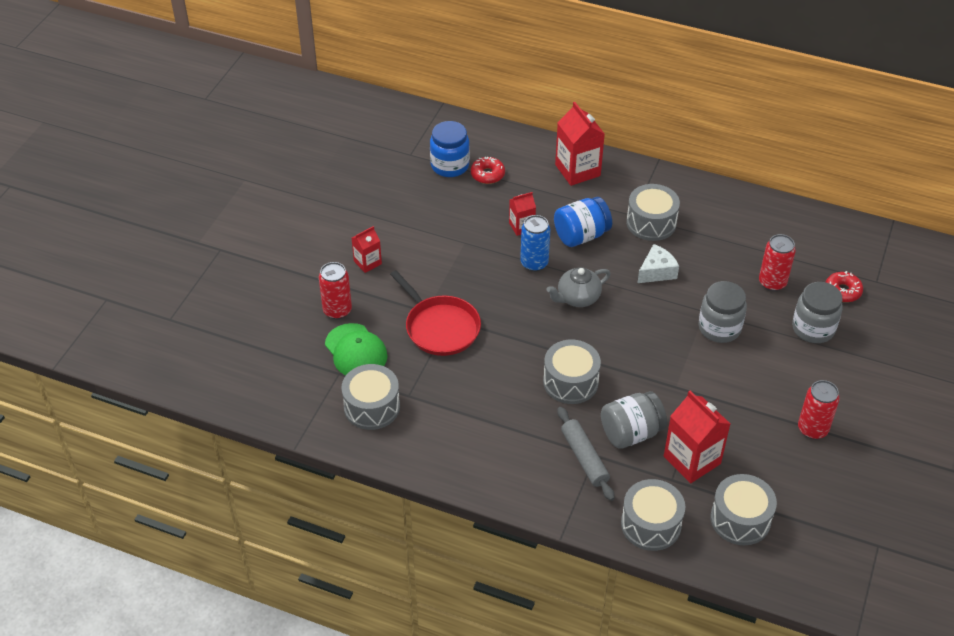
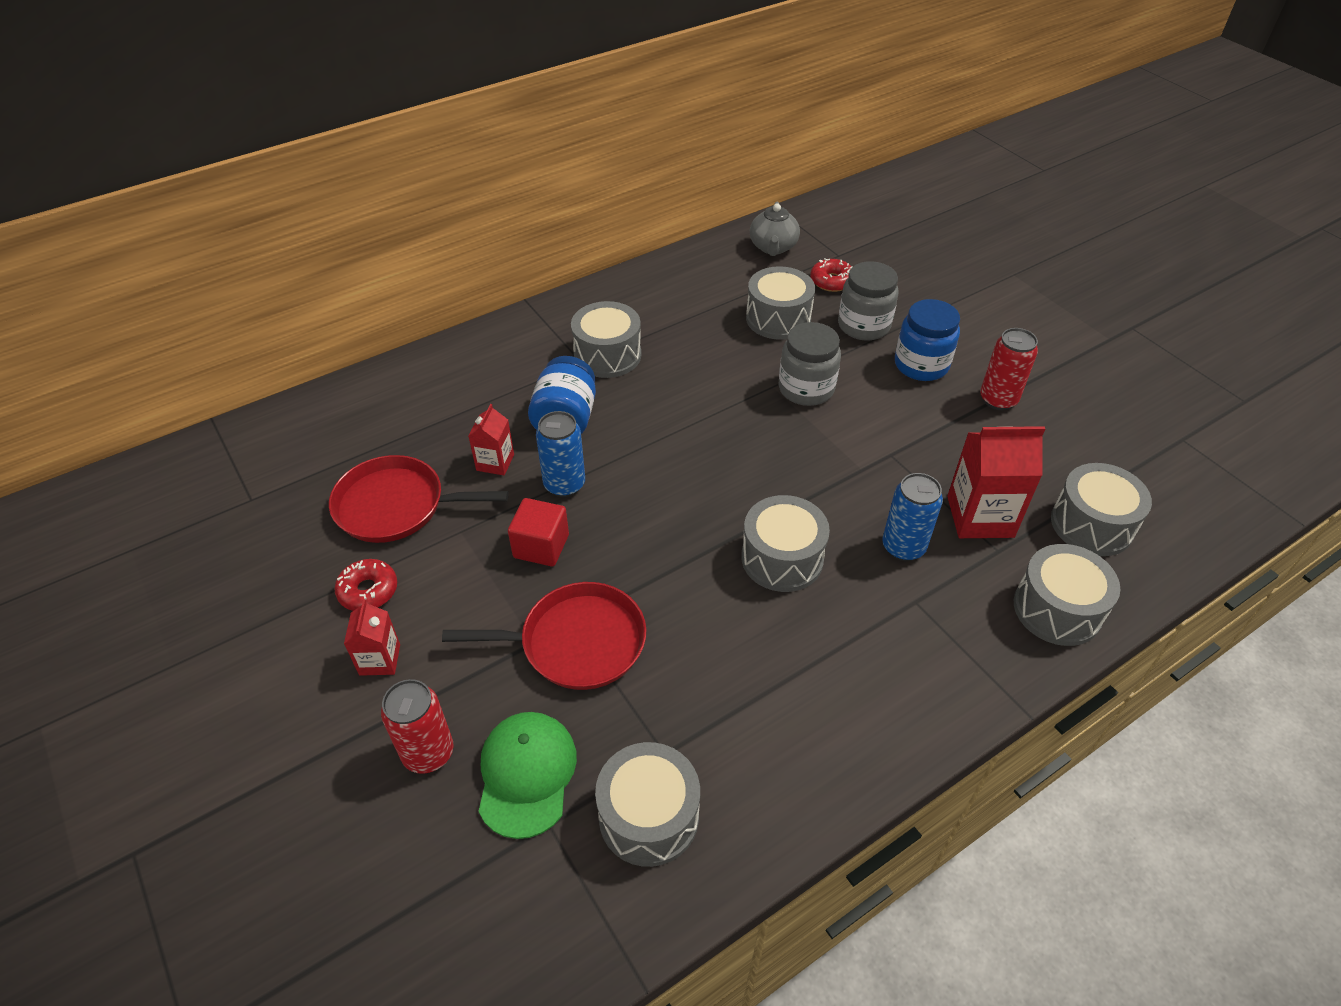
camera: 55 degrees left, 0 degrees up
(356, 351) = (526, 774): green cap -> green cap turned 90 degrees counterclockwise
(450, 165) = (319, 472): blue jar -> blue jar (921, 365)
(457, 208) = (396, 506): none -> red pan
(485, 279) = (541, 546): none -> red cube
(487, 174) = (377, 445): red donut -> red donut (368, 591)
(577, 170) = (466, 367): red carton -> none
(577, 298) = (657, 476): grey teapot -> grey teapot (773, 247)
(584, 458) = (913, 614): grey rolling pin -> none
(631, 433) = (903, 547): grey jar -> blue can
(656, 272) = (681, 390): white cheese -> none
(772, 283) = (778, 318): red can -> grey drum

